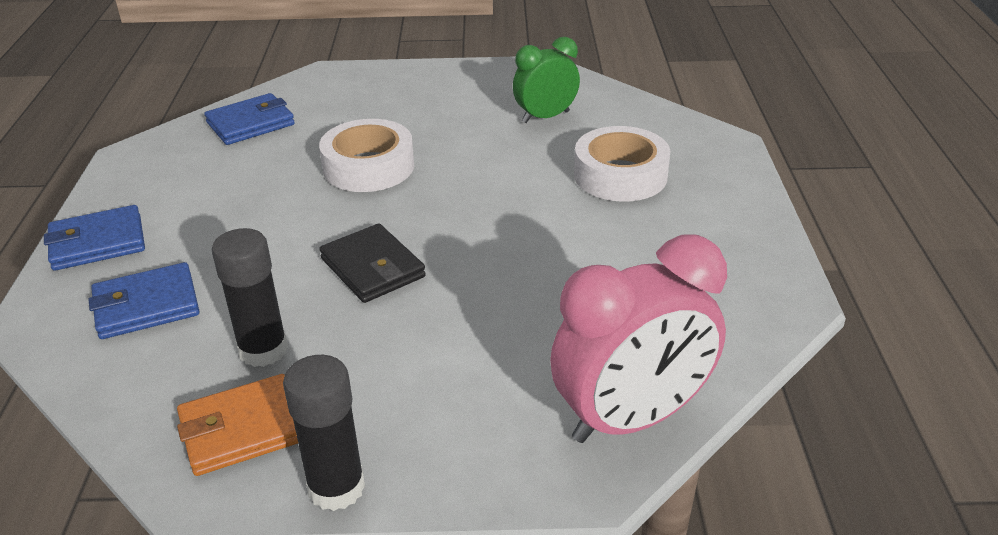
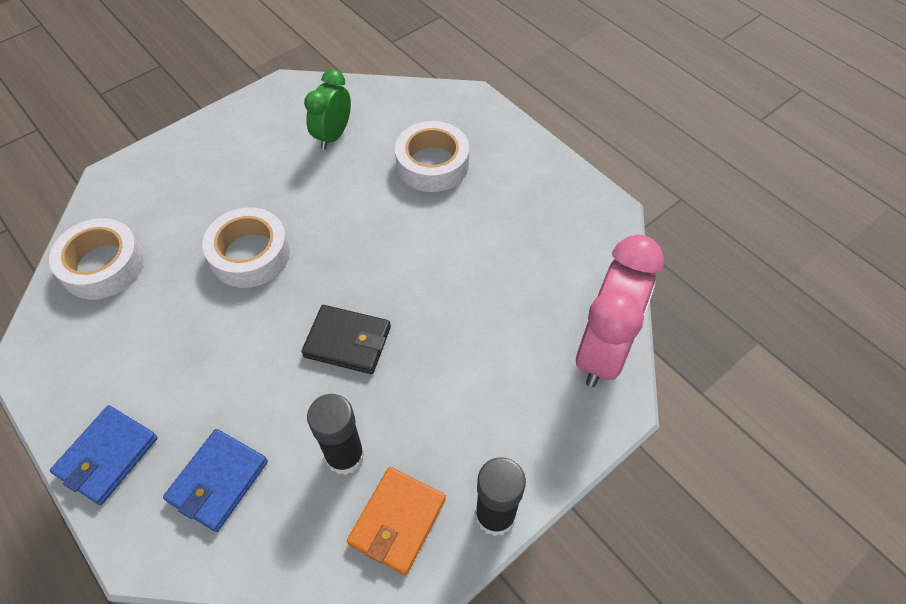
camera: 40 degrees left, 20 degrees up
(250, 124) = (103, 265): blue wallet -> white tape

